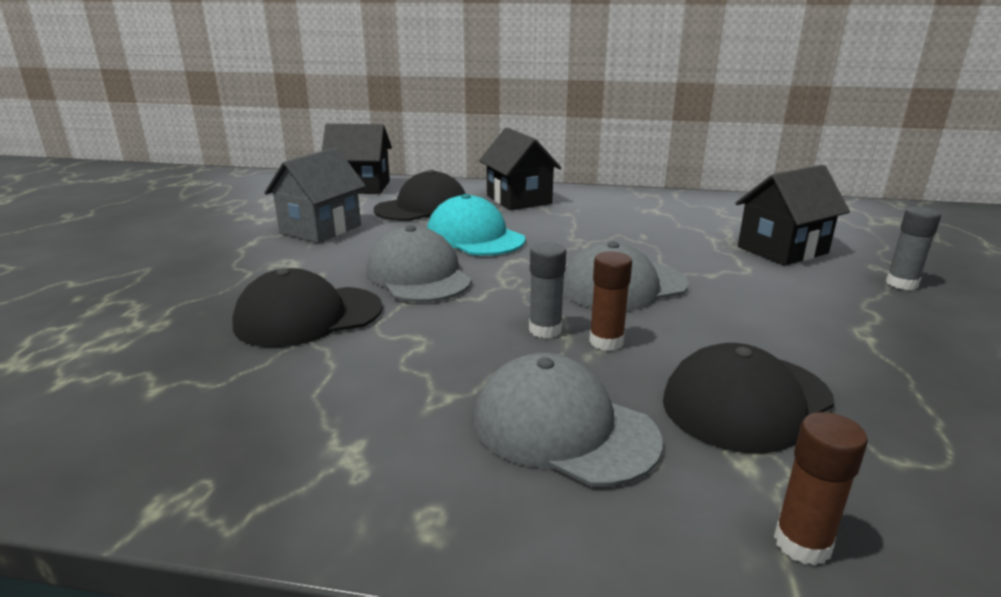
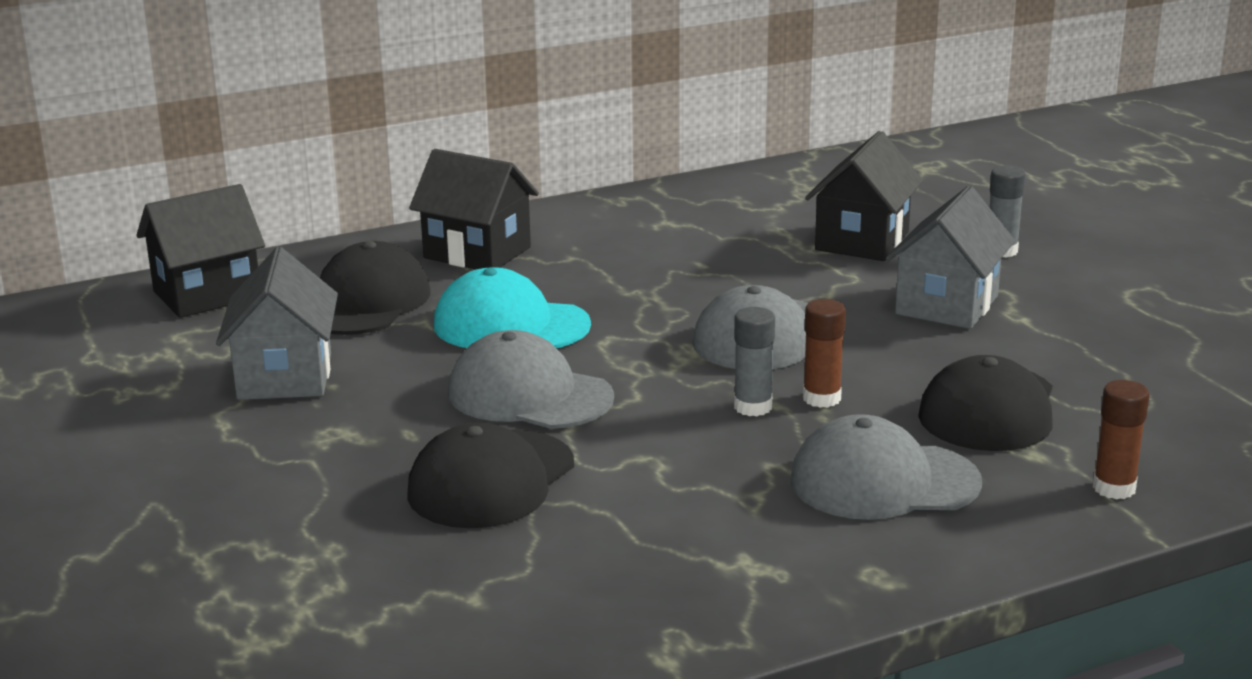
camera: 35 degrees left, 0 degrees up
(804, 308) = (947, 305): none -> grey house

